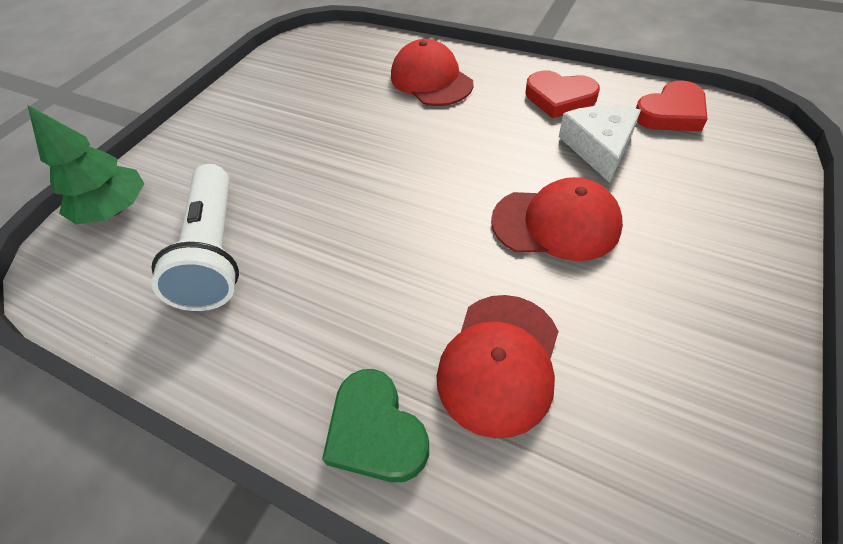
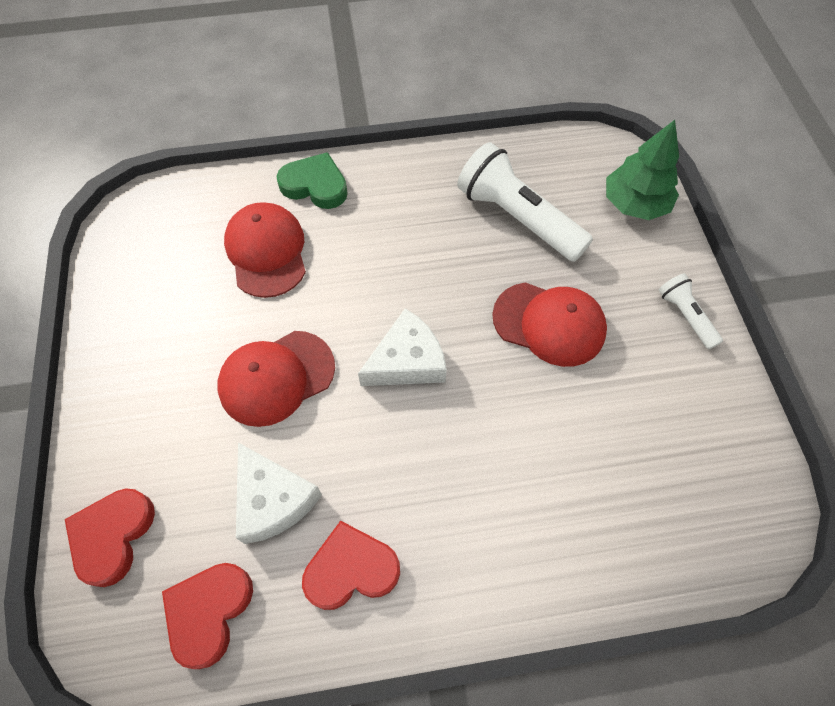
camera: 140 degrees right, 10 degrees up
(208, 124) = (685, 316): none -> white flashlight
(430, 185) = (407, 361): none -> white cheese
(431, 80) = (525, 519): red cap -> red cap (549, 324)
(748, 176) = (112, 536): none -> red heart

